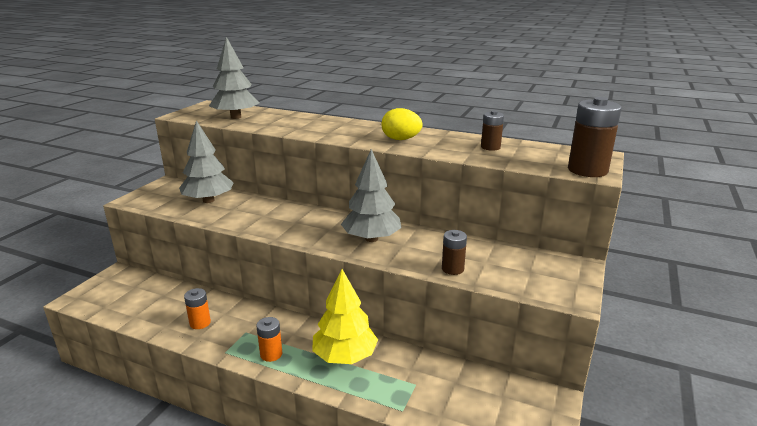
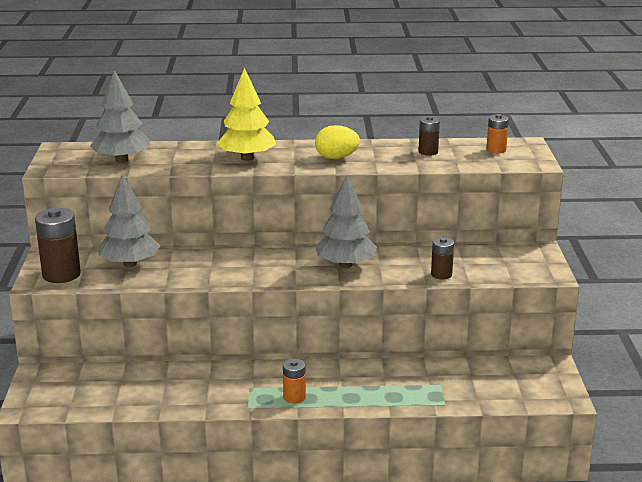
camera: 25 degrees left, 0 degrees up
(200, 323) = (194, 392): orange battery -> orange battery (496, 150)
(345, 356) = (363, 381): yellow tree -> yellow tree (247, 158)
(587, 170) = (528, 161): brown battery -> brown battery (61, 274)

